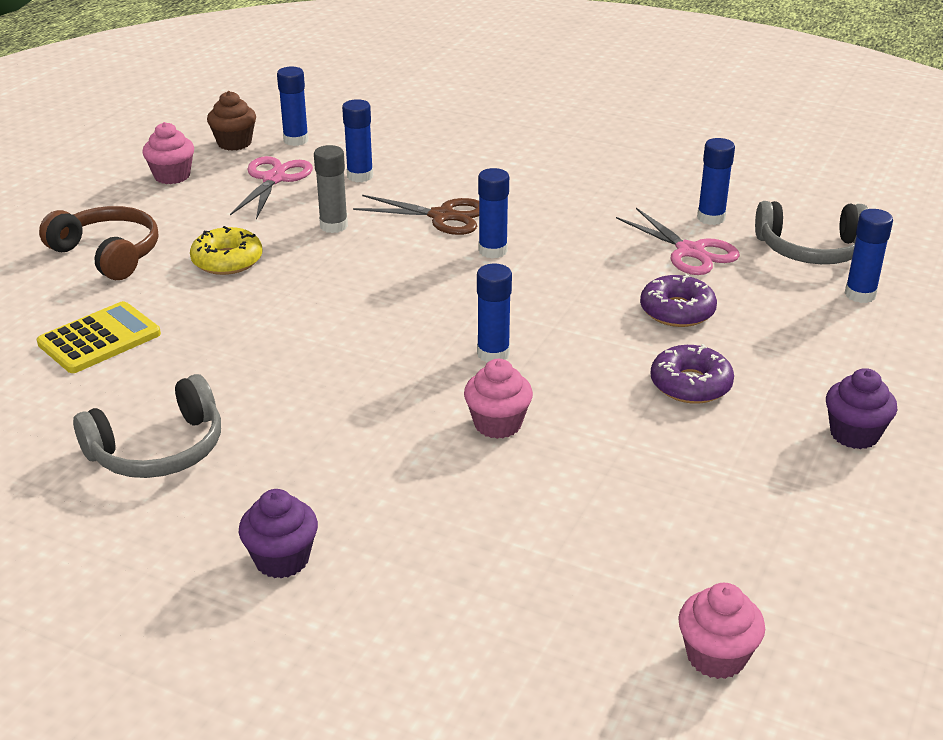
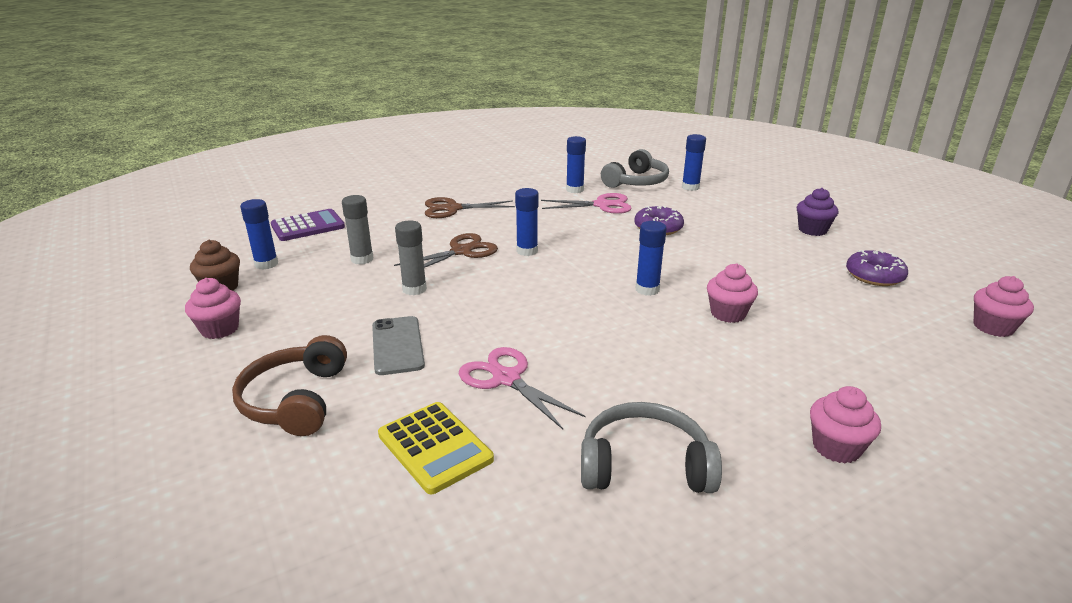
camera: 55 degrees left, 5 degrees down
(99, 339) = (435, 447): yellow calculator -> yellow calculator turned 150 degrees clockwise
(108, 254) = (296, 400): brown headphones -> brown headphones turned 75 degrees counterclockwise
(158, 449) = (644, 465): grey headphones -> grey headphones turned 90 degrees counterclockwise
(227, 261) = (397, 345): yellow donut -> grey phone
(274, 179) = (307, 289): pink scissors -> pink scissors (506, 379)
(282, 559) = (836, 447): purple cupcake -> pink cupcake
(360, 176) = (362, 259): blue glue stick -> grey glue stick
(392, 121) = (308, 226): none -> purple calculator
(538, 170) = (452, 209): none -> brown scissors
(690, 384) = (735, 249): purple donut -> purple donut (874, 276)

